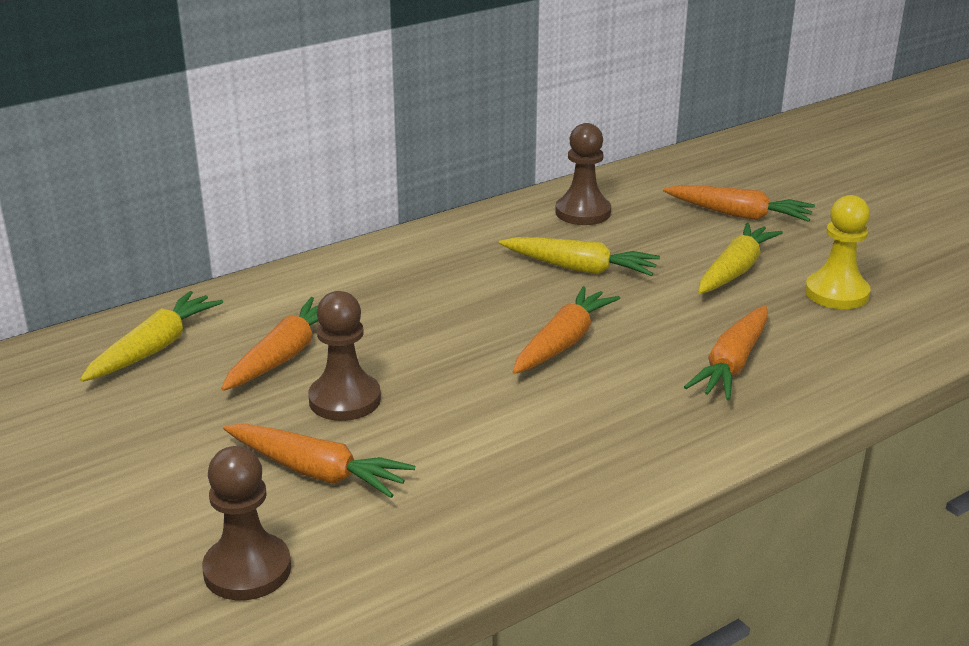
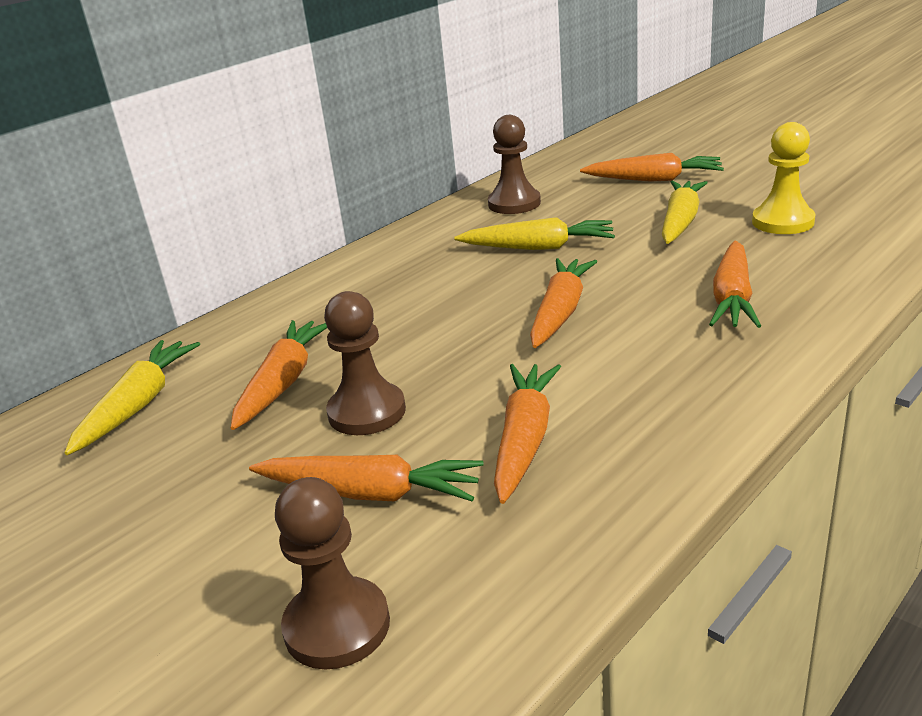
camera: 10 degrees left, 0 degrees up
(466, 456) = (524, 440): none -> orange carrot

